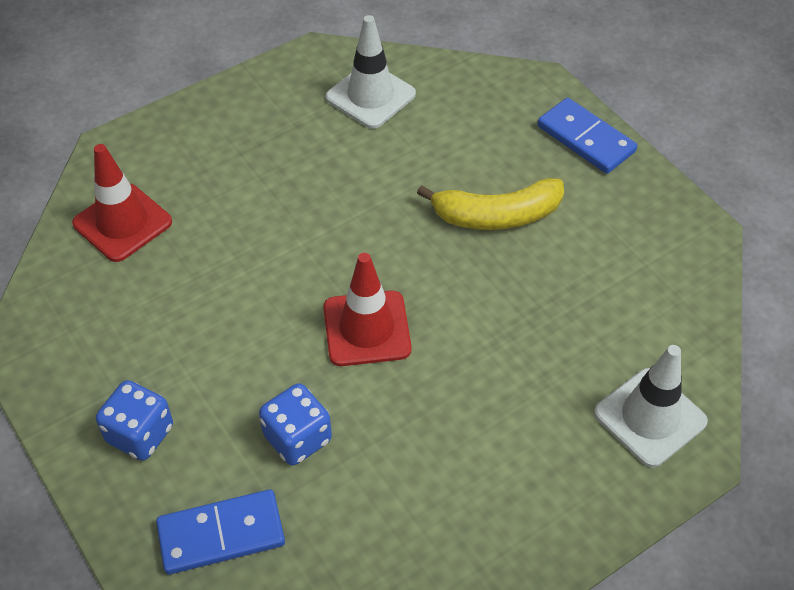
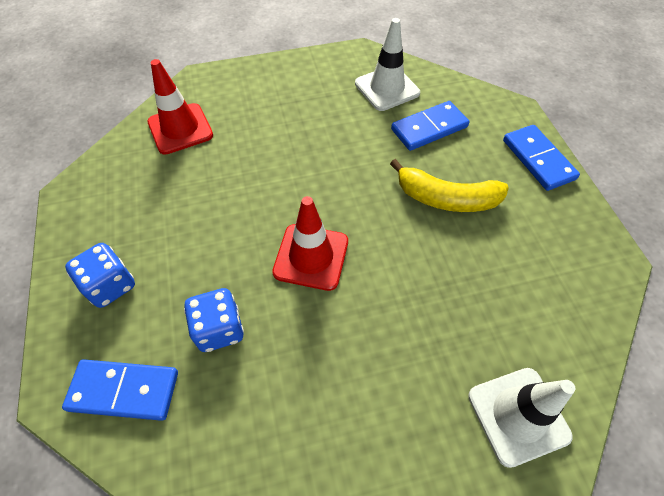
camera: 20 degrees right, 5 degrees up
(444, 135) = (429, 128): none -> blue domino

